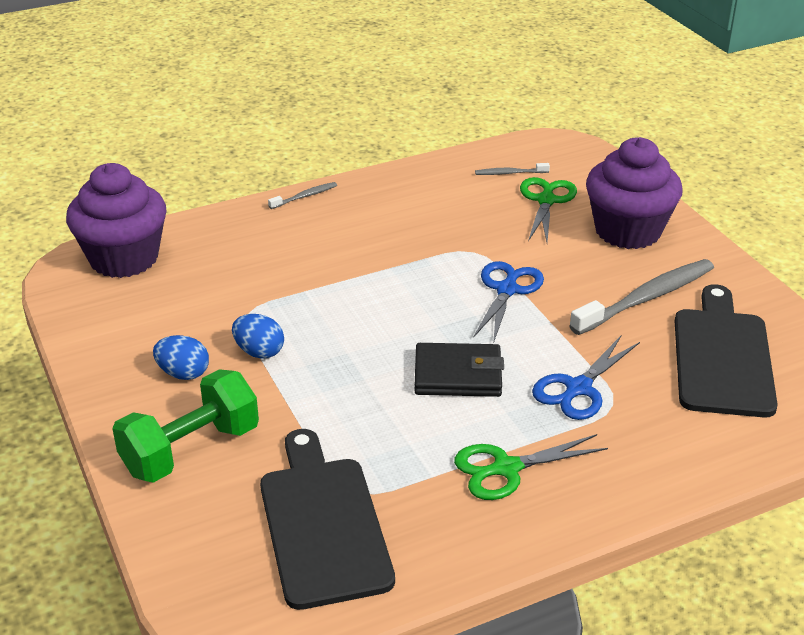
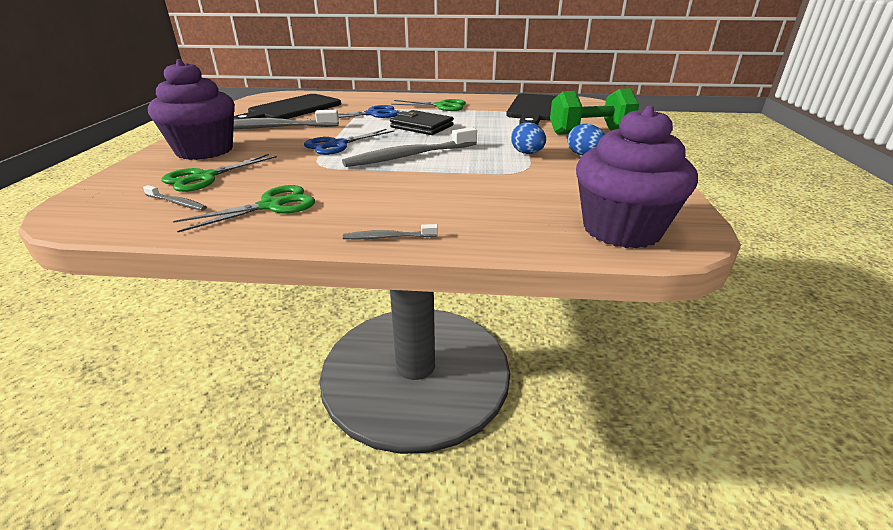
camera: 150 degrees left, 5 degrees down
(396, 297) = (409, 156): none -> grey toothbrush
(432, 193) = (271, 206): none -> green scissors

